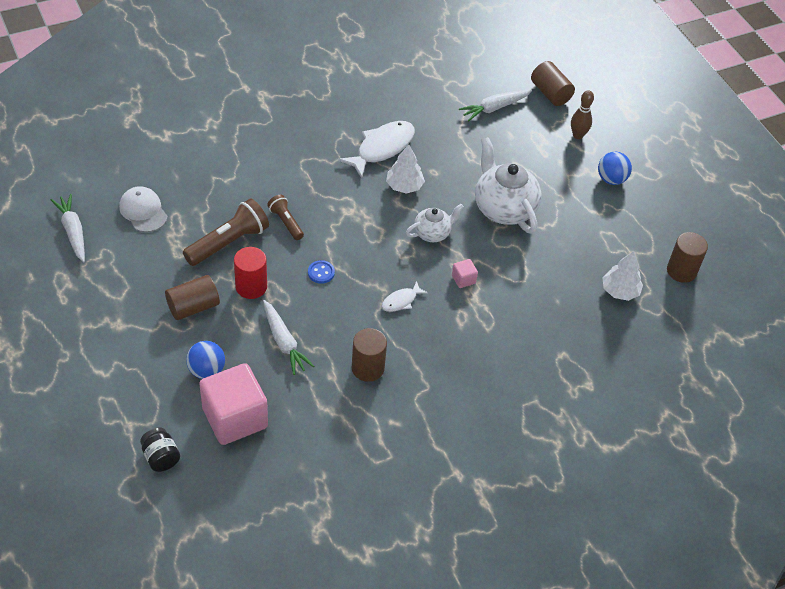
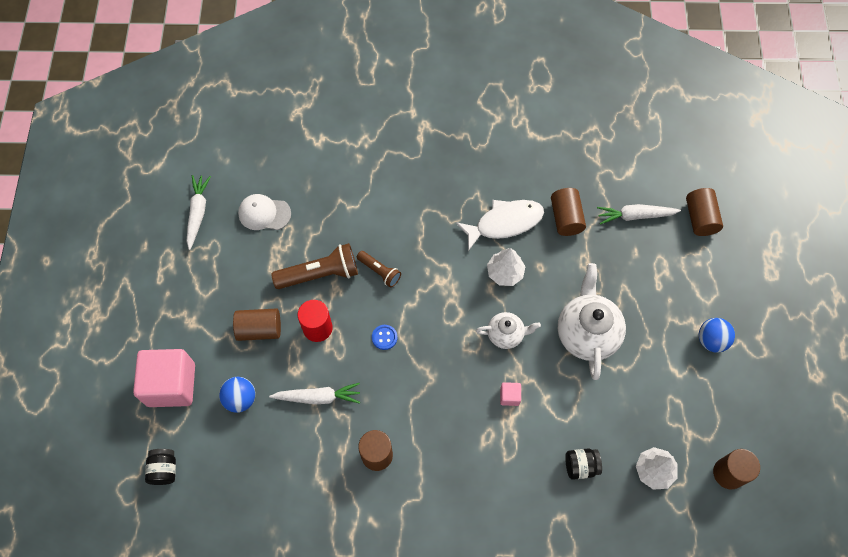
camera: 30 degrees right, 15 degrees up
(143, 211) = (264, 213): white cap -> white cap turned 75 degrees counterclockwise
(235, 418) = (241, 457): pink cube -> pink cube (171, 385)
(284, 342) = (318, 397): white carrot -> white carrot turned 90 degrees counterclockwise
(286, 222) = (379, 271): brown flashlight -> brown flashlight turned 135 degrees clockwise
(401, 301) = (441, 396): white fish -> none
(435, 128) = (566, 218): none -> brown cylinder
(556, 310) = (580, 466): none -> black jar
(578, 135) = (703, 277): brown bowling pin -> none

